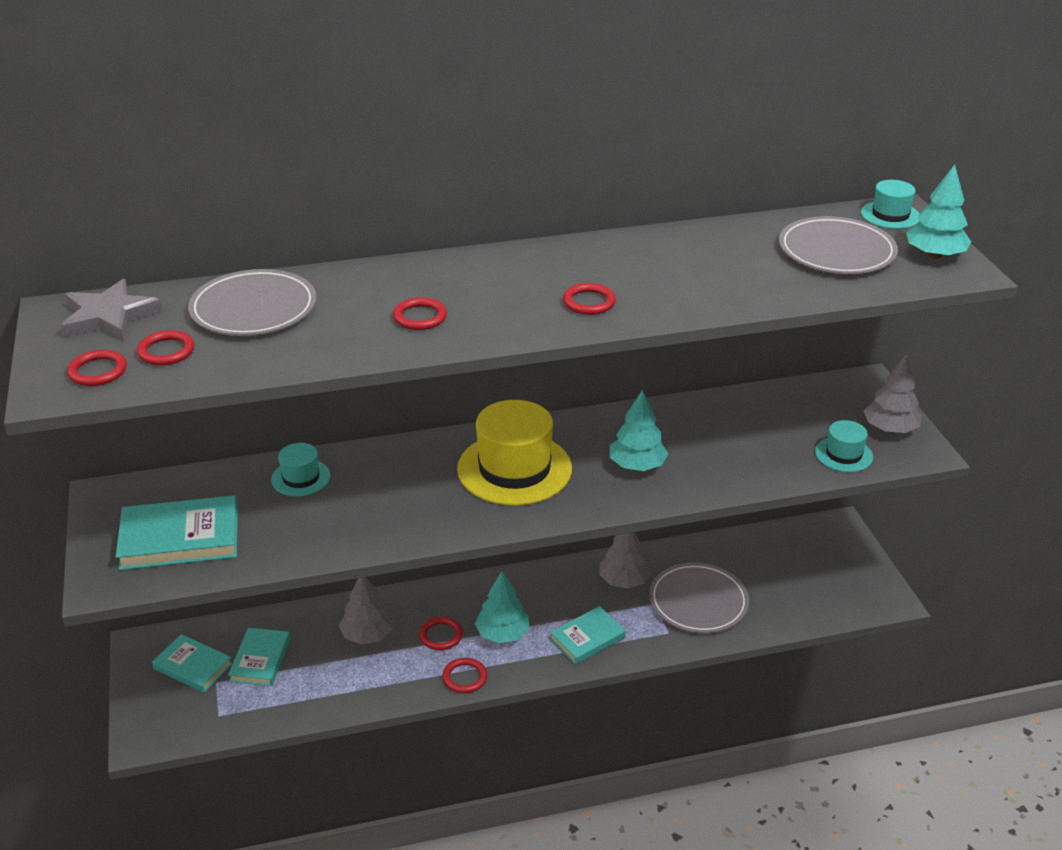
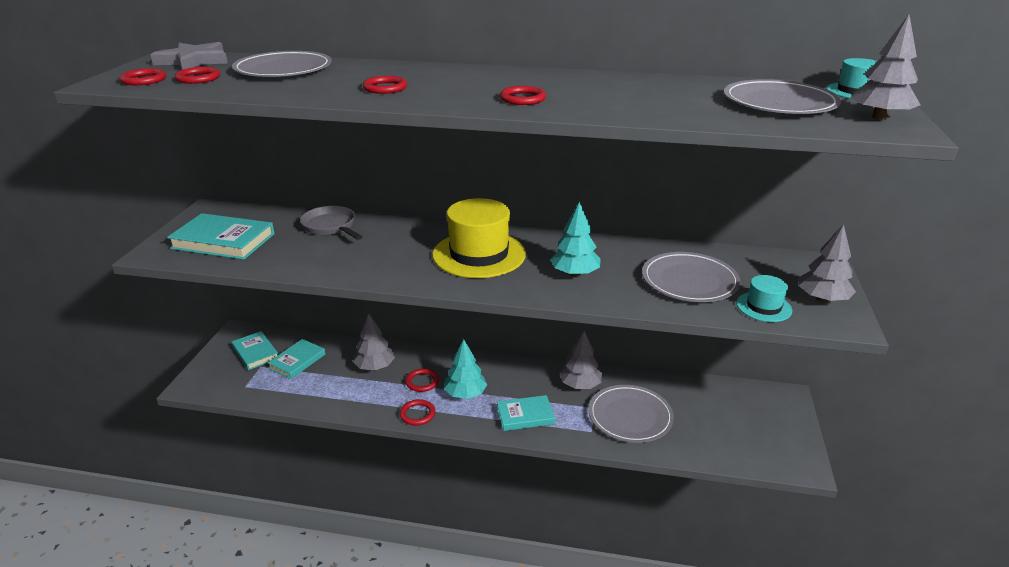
camera: 25 degrees right, 5 degrees down
(301, 478) = (331, 227): turquoise hat -> grey pan
(757, 442) = (689, 281): none -> grey plate
(935, 255) = (879, 117): turquoise tree -> grey tree

